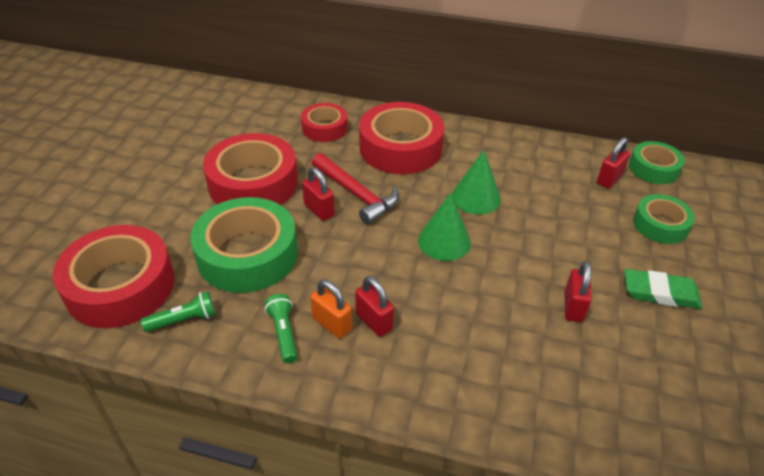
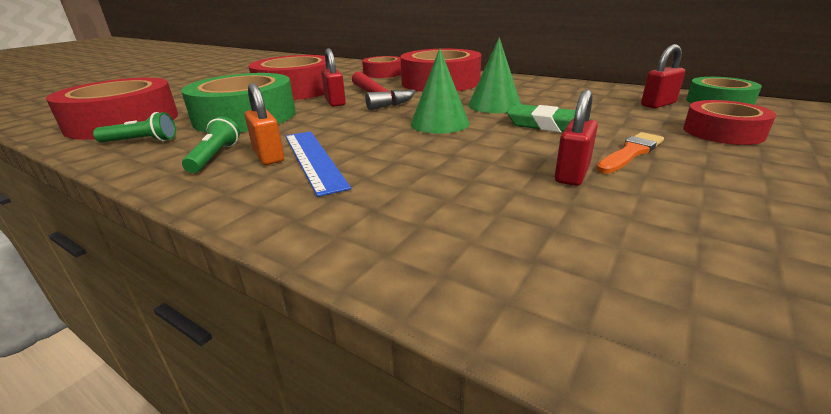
camera: 20 degrees right, 15 degrees down
(374, 321) = (314, 159): red padlock -> blue ruler
(604, 268) = (630, 153): none -> orange brush
(660, 225) = (723, 132): green tape -> red tape
(660, 293) = (714, 177): green eraser -> green eraser (549, 125)

